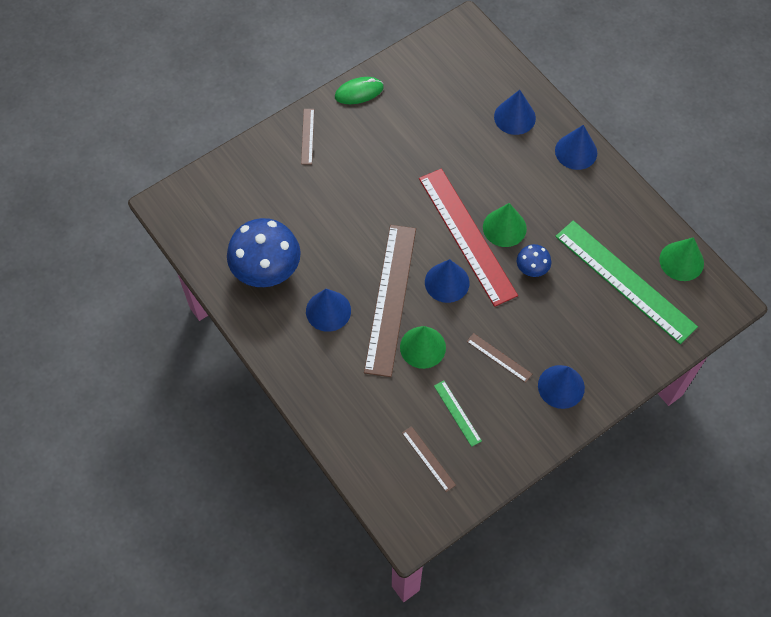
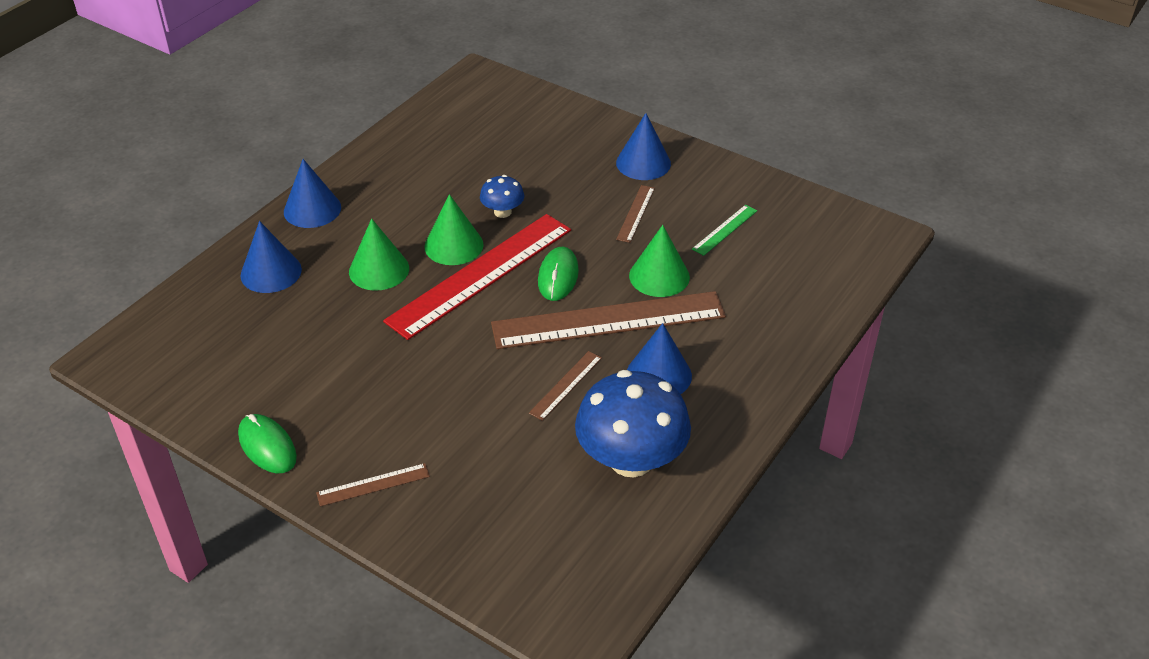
camera: 110 degrees left, 20 degrees down
(428, 459) = (794, 239): brown ruler -> brown ruler (566, 385)
(447, 282) = (558, 276): blue cone -> green mouse
(624, 281) = (485, 142): green ruler -> none
(681, 261) = (440, 109): green cone -> green cone (379, 270)

